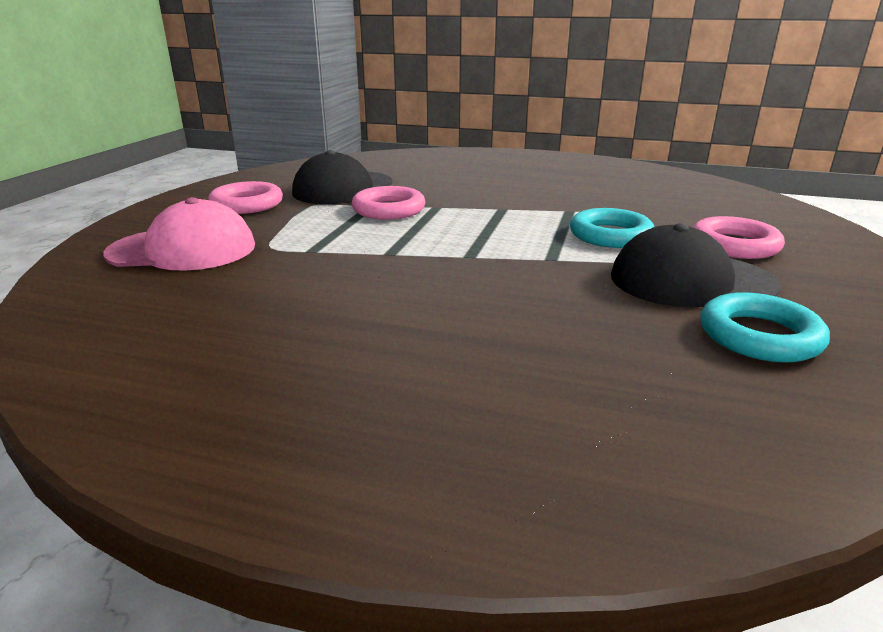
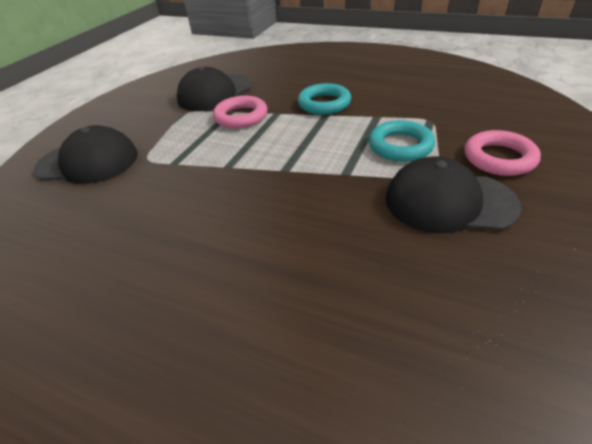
camera: 10 degrees right, 15 degrees up
(183, 250) = (88, 162): pink cap -> black cap
(247, 204) = (143, 112): pink ring -> none
(759, 336) = (485, 270): turquoise ring -> turquoise ring (324, 104)

